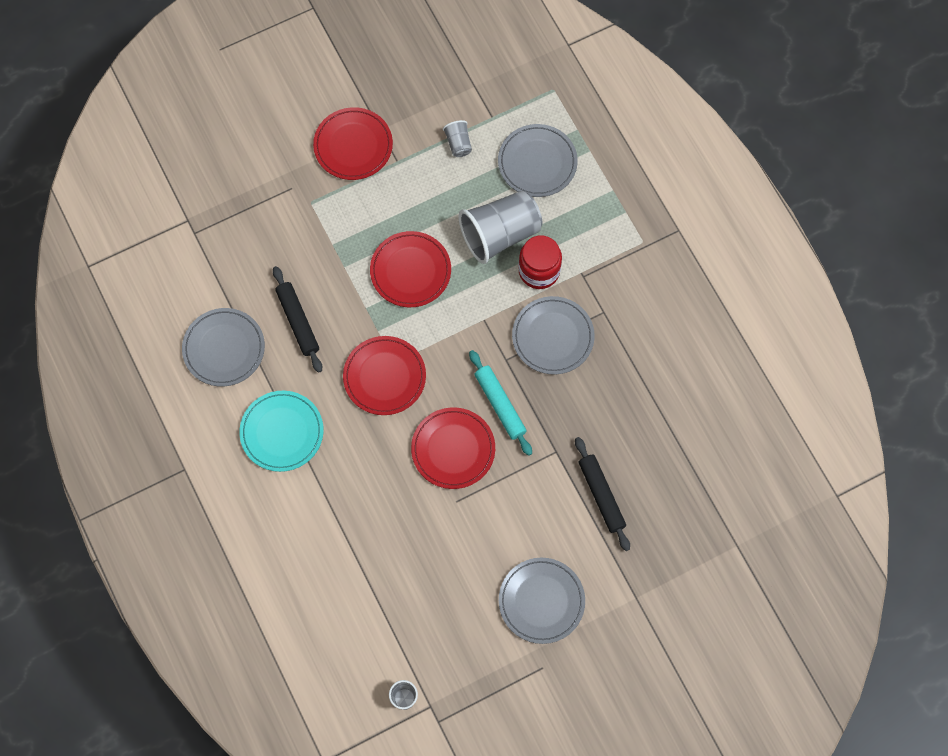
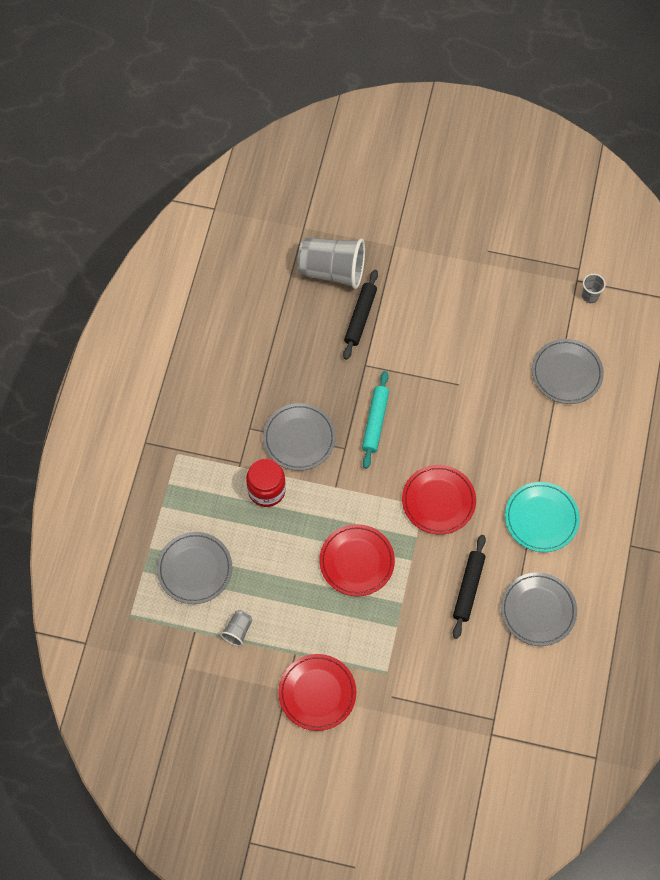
camera: 140 degrees left, 5 degrees down
(453, 449) = (432, 418): red plate -> none
(500, 234) = (270, 537): grey cup -> grey cup (332, 271)
(541, 601) = (455, 286): grey plate -> grey plate (566, 373)

